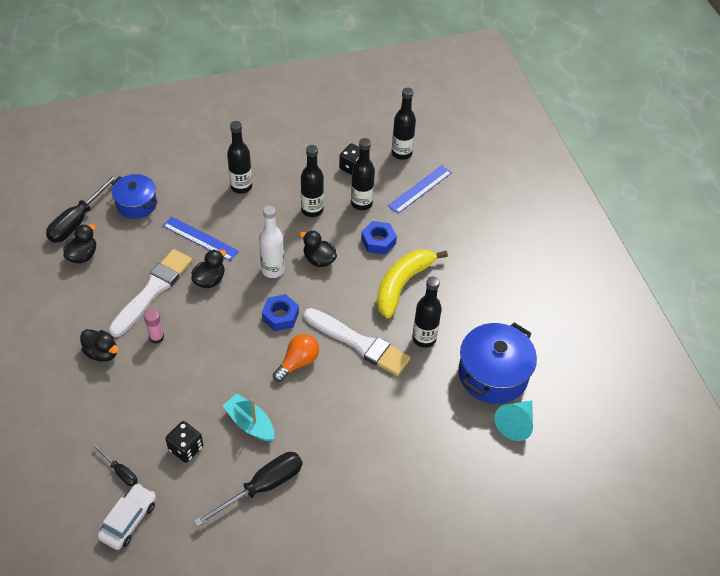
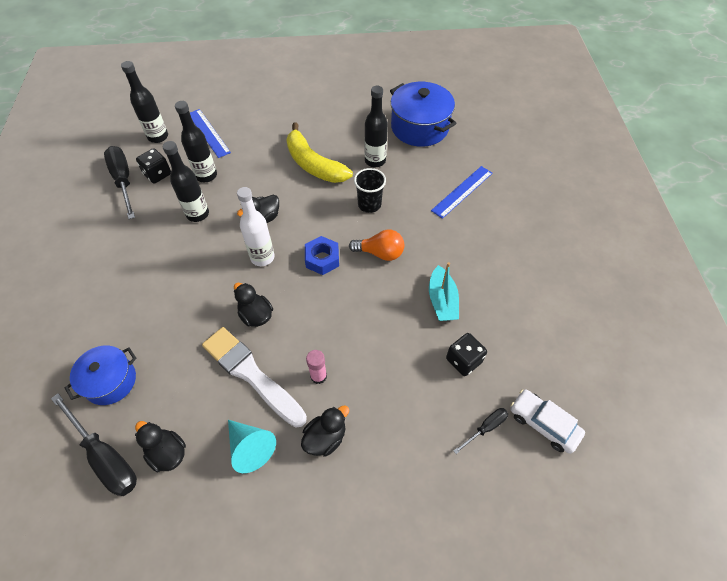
camera: 75 degrees left, 5 degrees up
(200, 238) = (194, 318): blue ruler -> blue ruler (462, 191)
(241, 187) = (136, 270): black bottle -> none
(250, 423) = (442, 301): turquoise boat -> turquoise boat turned 60 degrees counterclockwise
(262, 487) = (511, 300): black screwdriver -> black screwdriver (123, 181)
(298, 362) = (380, 253): orange light bulb -> orange light bulb turned 135 degrees clockwise
(359, 343) = (369, 204): white brush -> black cup
(378, 241) = (258, 171): blue nut -> none
(515, 423) = (466, 124): turquoise cone -> turquoise cone (250, 447)

